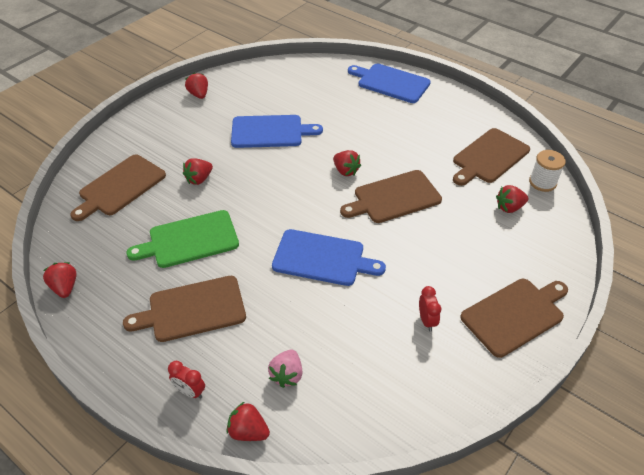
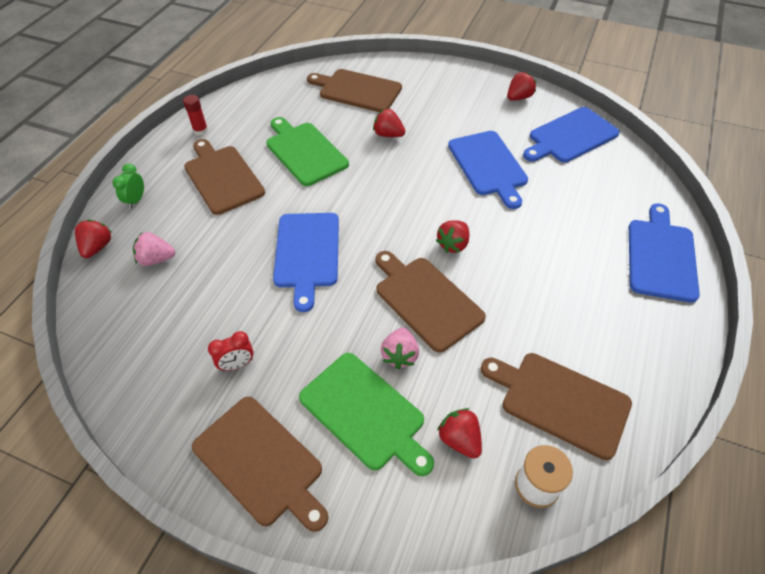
camera: 75 degrees right, 5 degrees up
(65, 287) = (233, 99): red strawberry -> none
(103, 322) = (200, 130): none -> red glue stick
(190, 391) = (136, 200): red clock -> green clock
(260, 83) = (571, 136): none -> blue cutting board
(439, 222) = (400, 355): none -> pink strawberry
(483, 250) = (365, 412): none -> green cutting board

